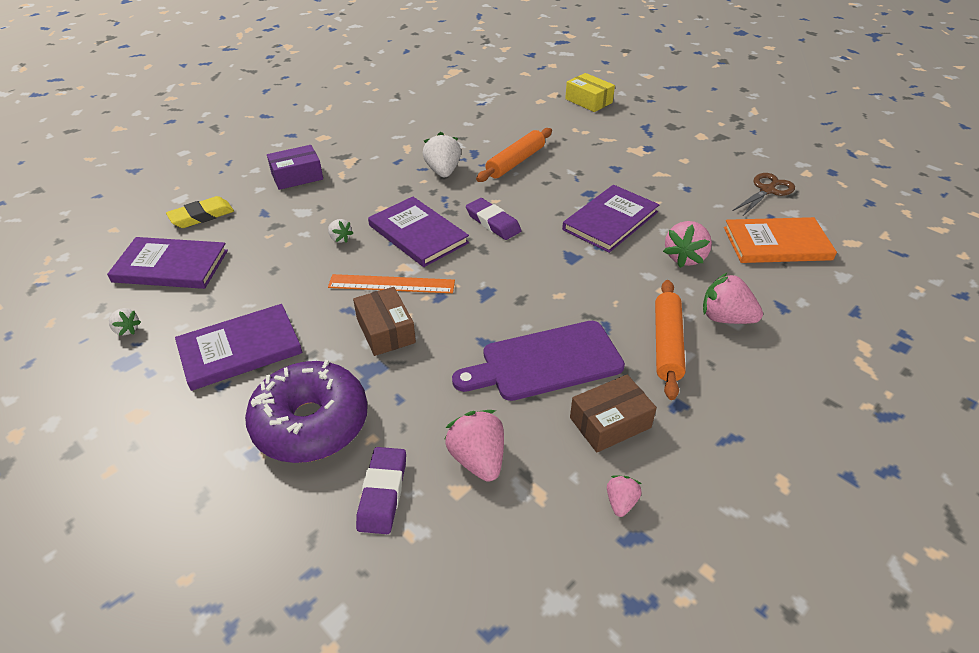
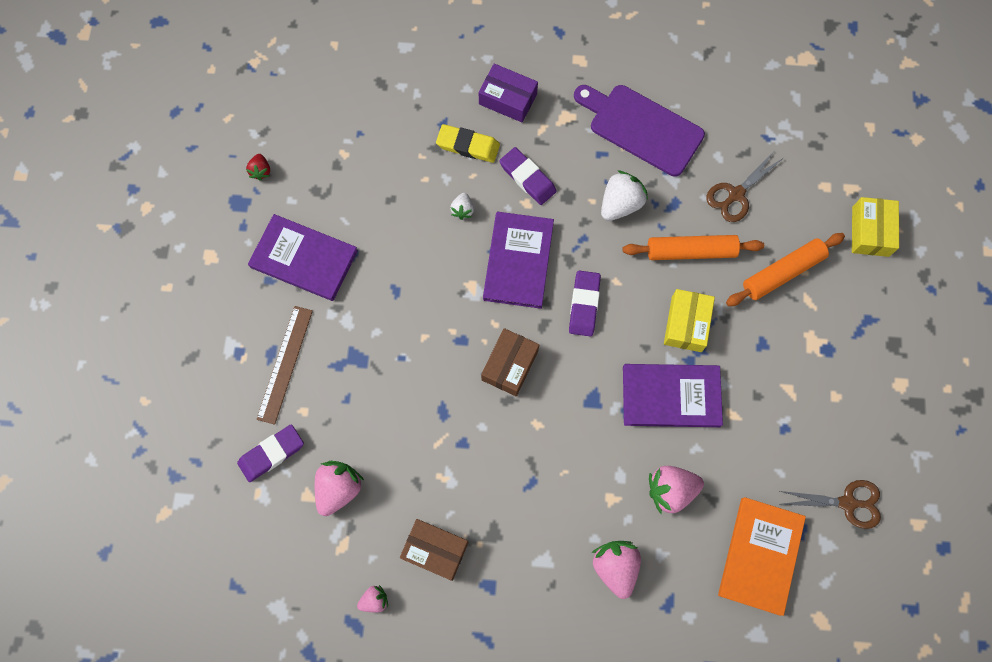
camera: 50 degrees right, 30 degrees up
(127, 330) = (261, 171): white strawberry -> red strawberry
(171, 266) = (334, 128): purple book -> none
(202, 216) = (400, 86): yellow eraser -> yellow eraser (468, 146)
(311, 423) = (285, 364): purple donut -> brown ruler
(365, 198) = (527, 178): none -> purple eraser
(385, 330) = (397, 334): brown box -> brown box (510, 365)
(391, 284) = (446, 295): orange ruler -> none
(501, 129) = (736, 194): none -> brown scissors
(546, 362) = (457, 467): purple cutting board -> purple cutting board (641, 128)
(564, 188) = (686, 324): none -> yellow box
(667, 344) = (547, 541): orange rolling pin -> orange rolling pin (782, 273)
(777, 243) = (760, 556): orange book -> orange book turned 60 degrees clockwise

